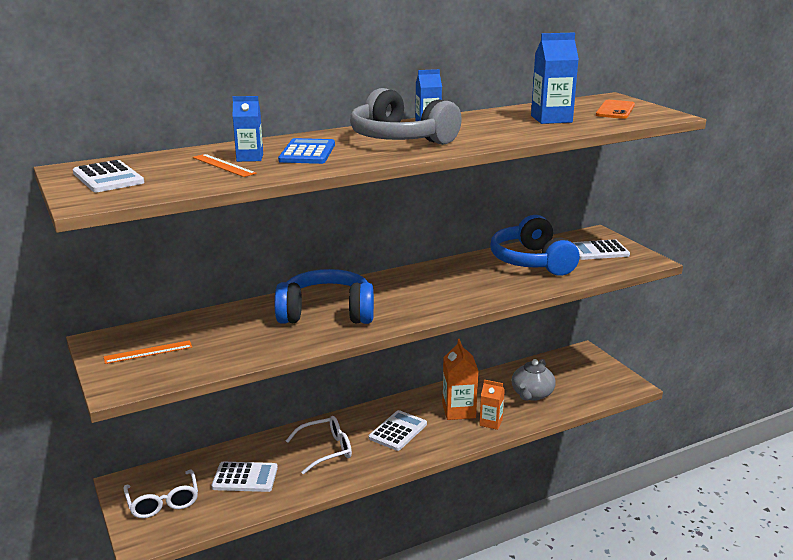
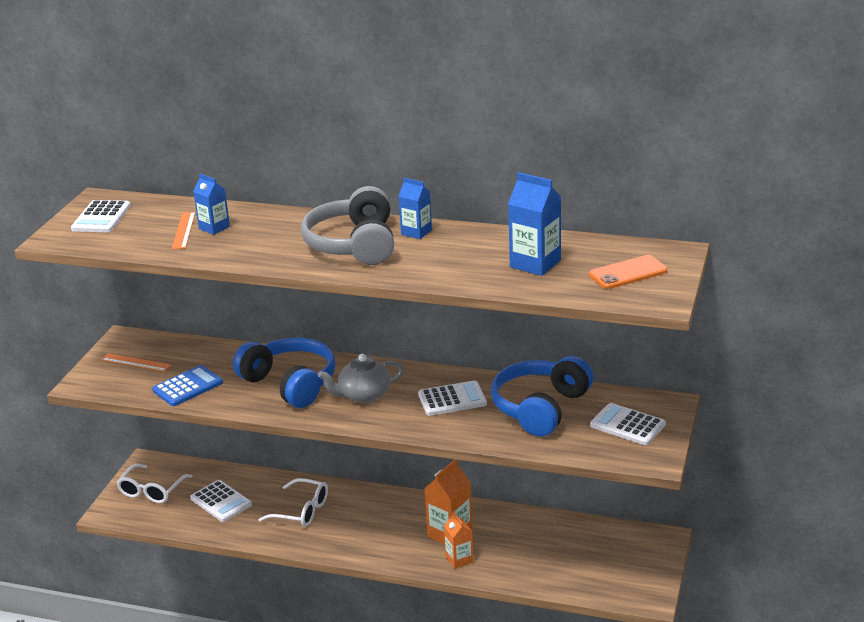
camera: 45 degrees right, 5 degrees up
(307, 153) = (259, 236): blue calculator -> blue calculator (188, 387)
(398, 431) = (375, 525): white calculator -> white calculator (452, 399)
(532, 394) = (537, 554): grey teapot -> grey teapot (363, 395)

